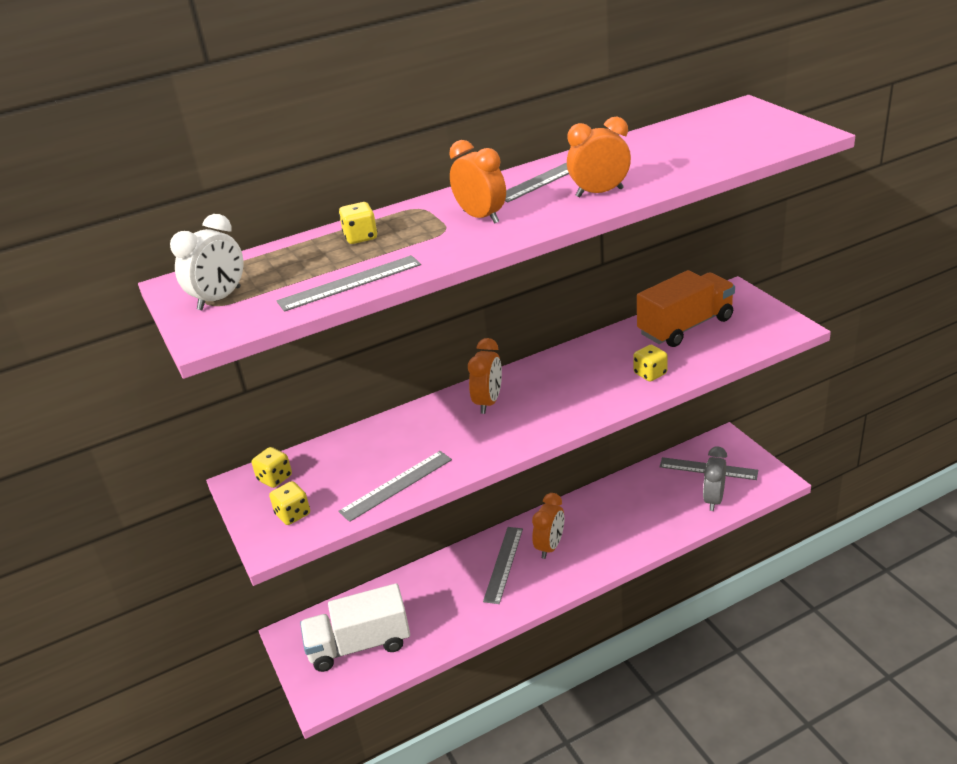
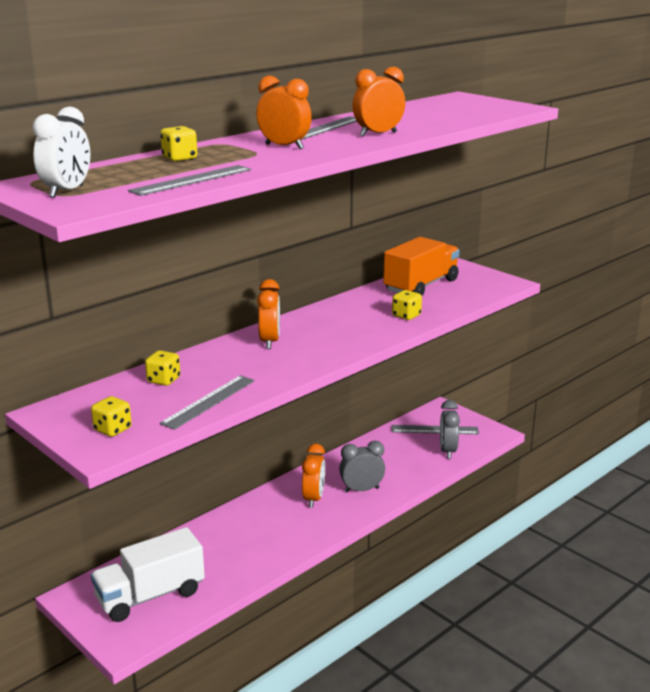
camera: 20 degrees left, 10 degrees down
(275, 478) = (80, 406): yellow dice -> yellow dice (163, 380)
(503, 564) = (274, 516): grey ruler -> none
(603, 541) = (361, 490): none -> grey clock

